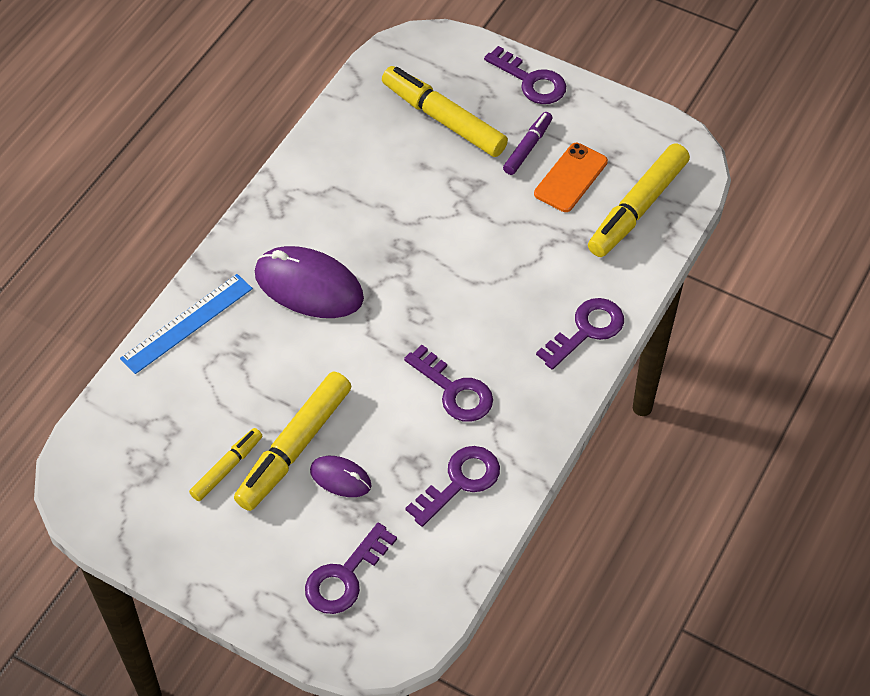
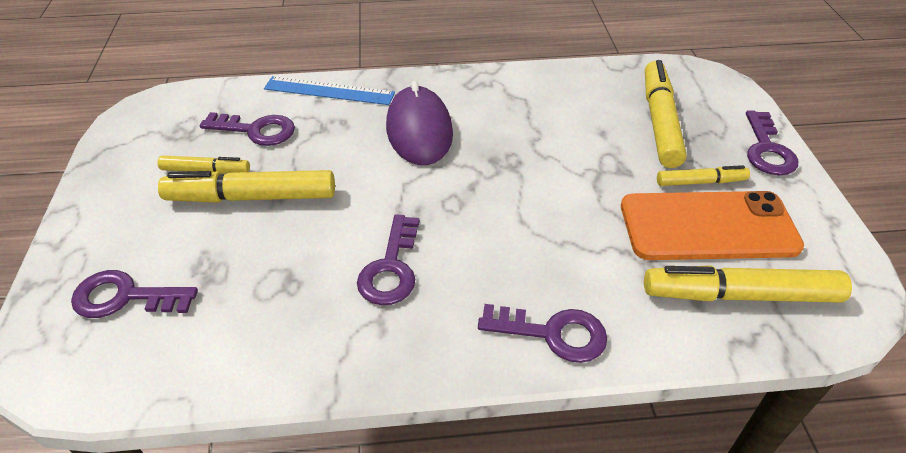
camera: 55 degrees right, 10 degrees down
(340, 478) = (237, 240): purple mouse -> none
(460, 482) = (286, 327): purple key -> purple key (256, 130)
(527, 148) = (700, 182): purple marker -> yellow marker
(570, 178) = (708, 226): orange phone -> orange phone, size x1.74

